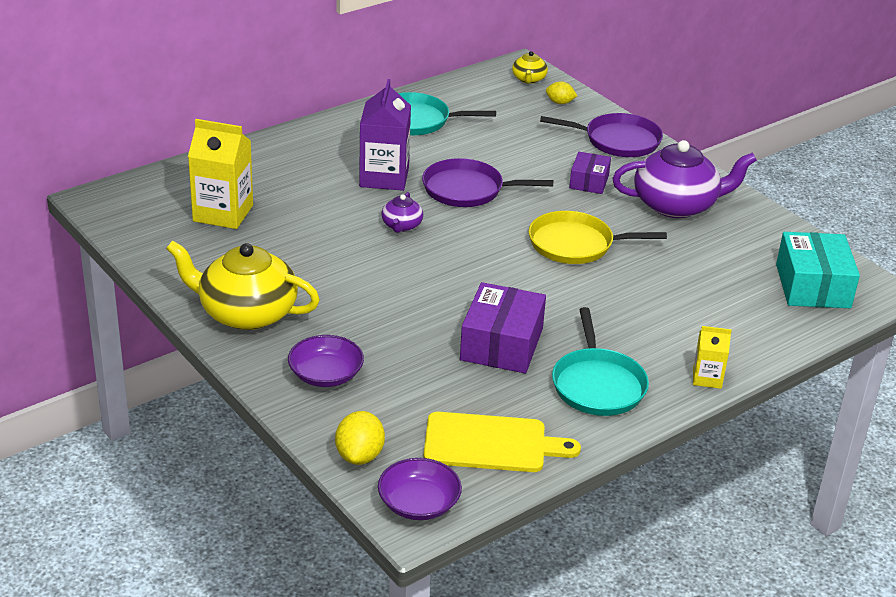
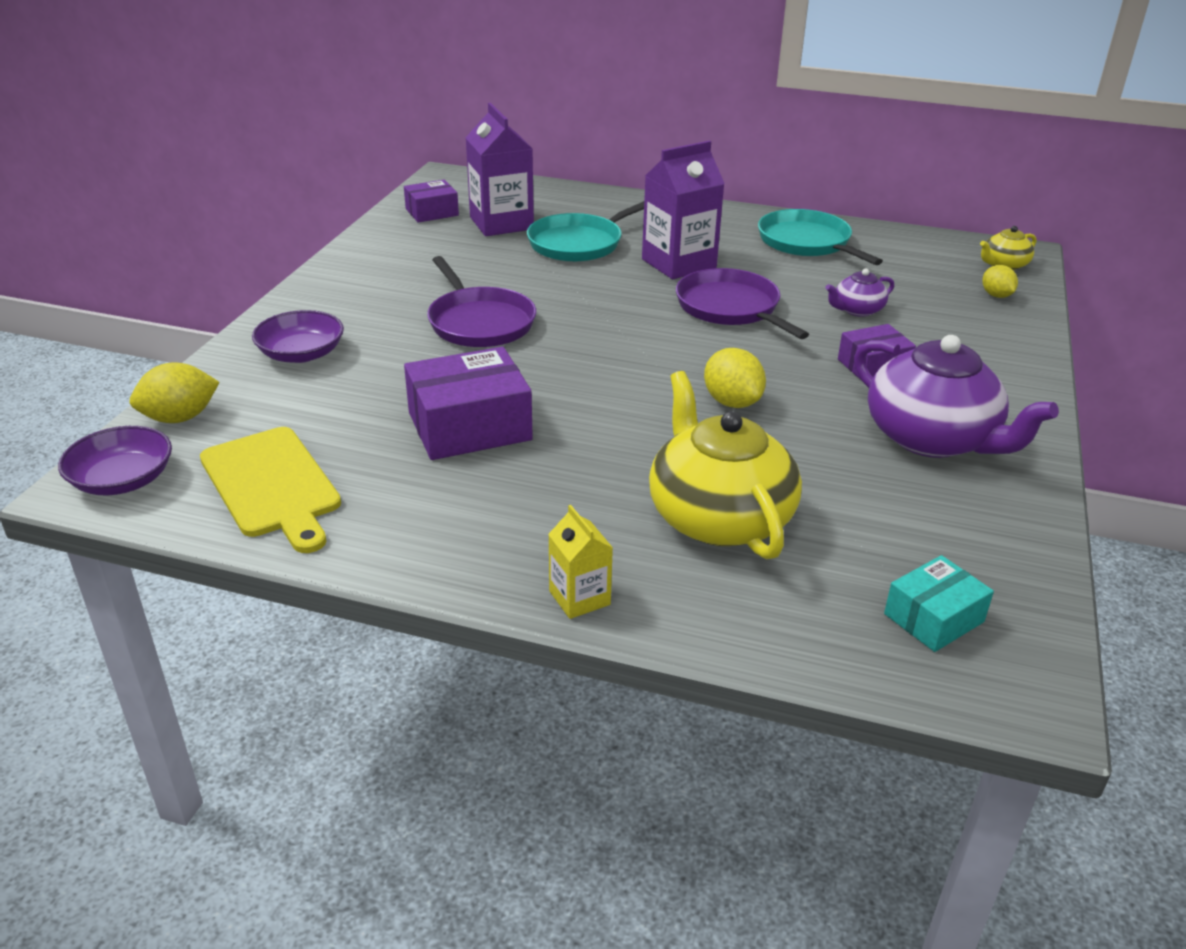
camera: 55 degrees right, 0 degrees up
(158, 233) = (432, 212): none -> purple box
(223, 213) = (501, 223): yellow carton -> purple carton
(246, 313) = (358, 285): yellow teapot -> yellow teapot (718, 517)
(401, 226) = (608, 300): purple teapot -> purple teapot (857, 310)
(575, 244) = (732, 402): yellow pan -> yellow lemon
(597, 384) = (465, 516): turquoise pan -> turquoise pan (579, 243)
(618, 141) = (992, 353): purple pan -> purple pan (479, 322)
(812, 286) = (933, 618): turquoise box -> turquoise box, size x0.58

